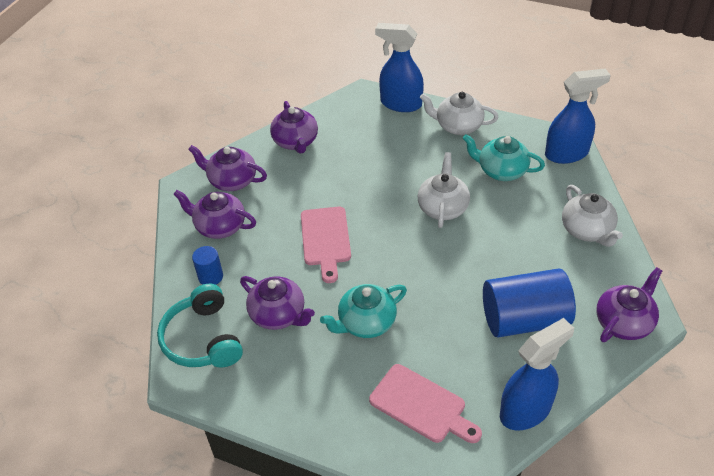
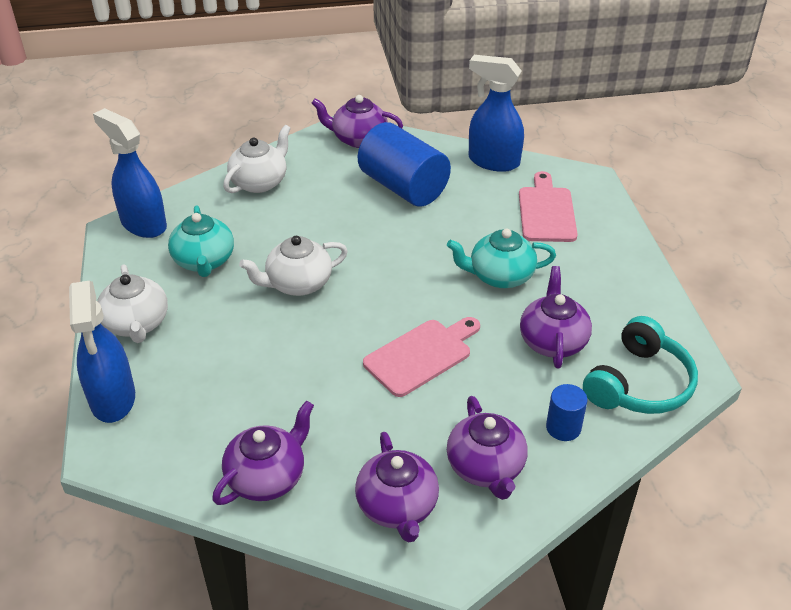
camera: 125 degrees left, 5 degrees down
(366, 323) = (500, 276): turquoise teapot -> turquoise teapot turned 150 degrees clockwise

